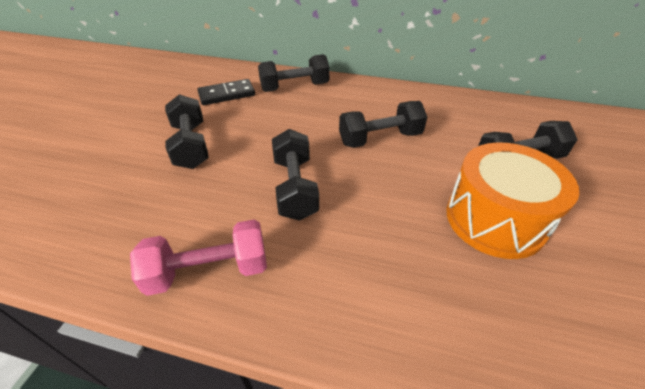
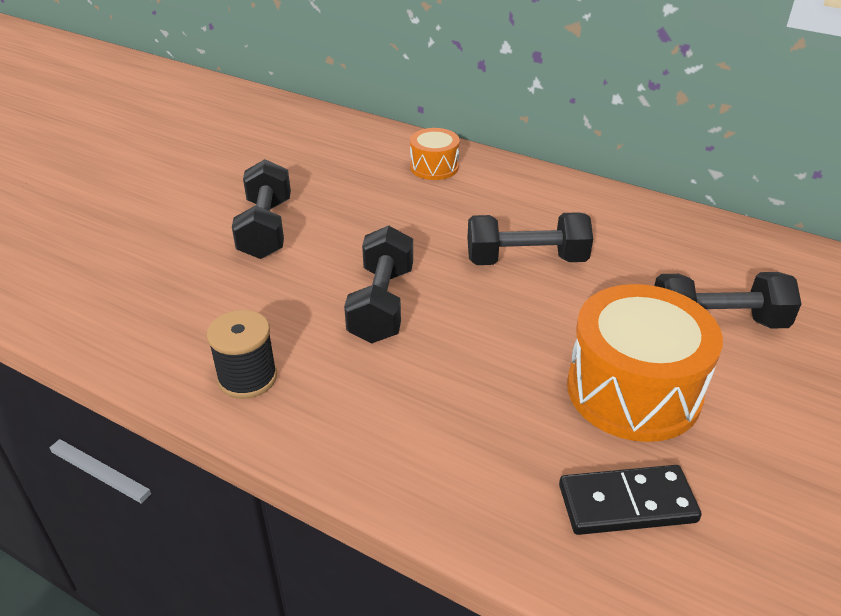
camera: 15 degrees right, 5 degrees down
(209, 271) = (247, 378): pink dumbbell -> black spool
(227, 94) = (334, 165): black domino -> black domino (627, 504)
(294, 87) = (434, 167): black dumbbell -> orange drum

